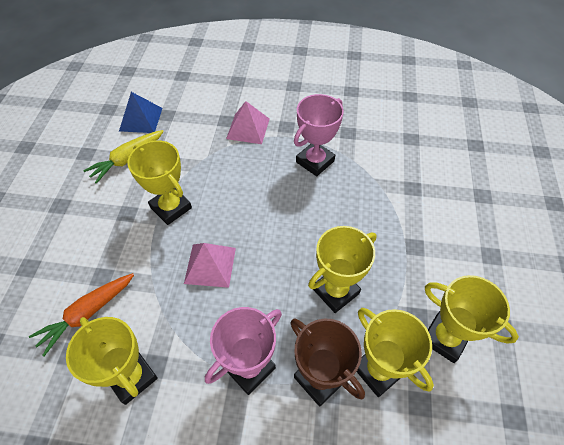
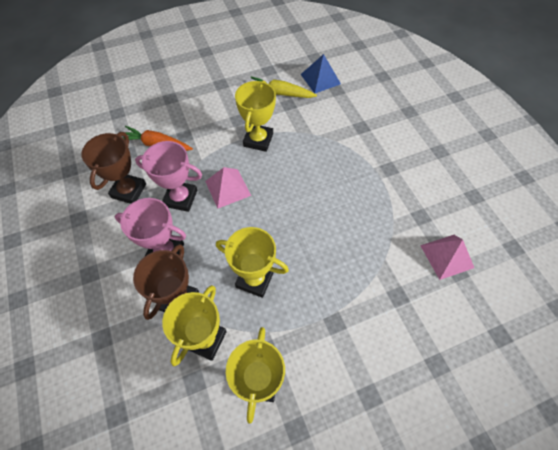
camera: 60 degrees right, 5 degrees up
(132, 377) = (129, 191): yellow trophy -> brown trophy
(248, 128) = (365, 145): pink pyramid -> pink pyramid (446, 256)
(315, 161) = (368, 207): pink trophy -> pink trophy (181, 198)

